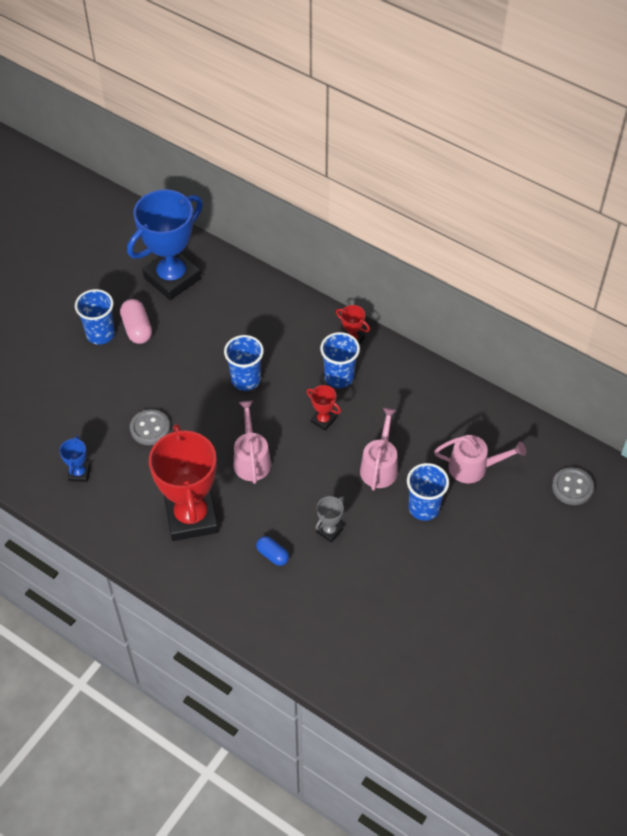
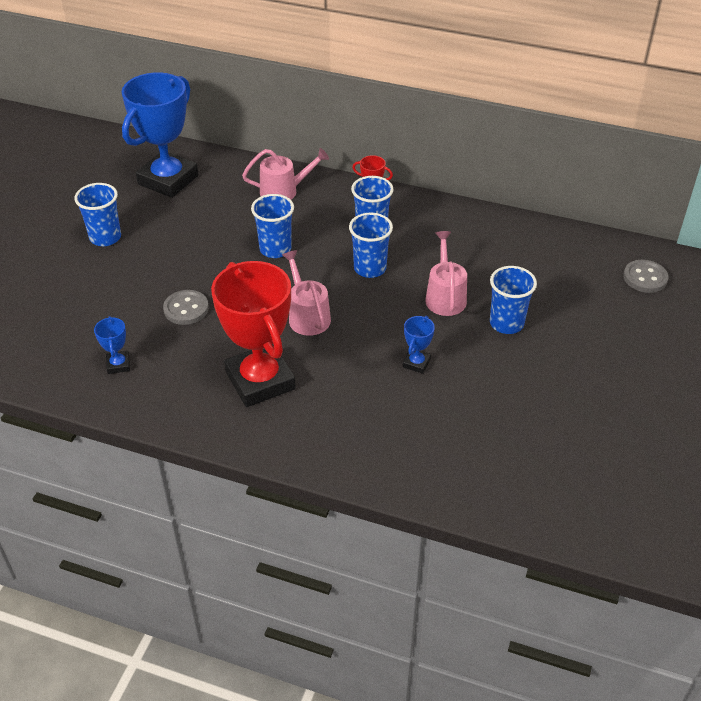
camera: 15 degrees left, 10 degrees down
(137, 328) = (144, 226): pink capsule -> none
(272, 555) = (364, 398): blue capsule -> none
(323, 420) = (370, 268): red trophy -> blue cup
(329, 531) = (416, 363): grey trophy -> blue trophy
(474, 467) = (540, 280): pink watering can -> pink watering can (284, 191)

